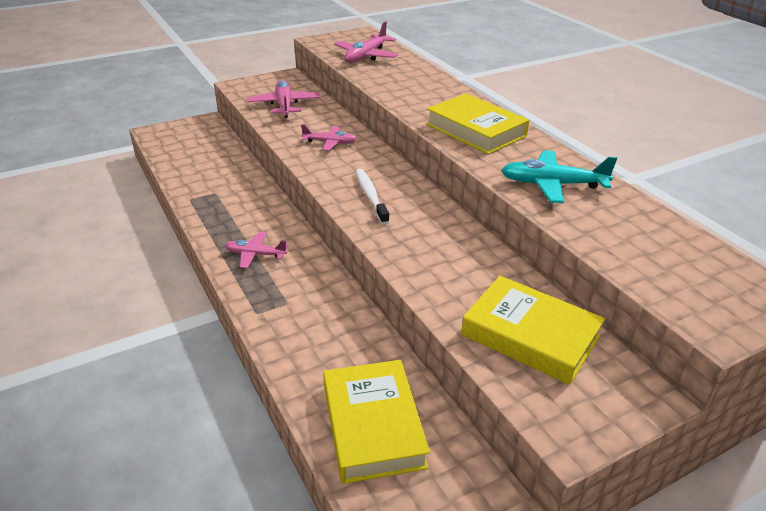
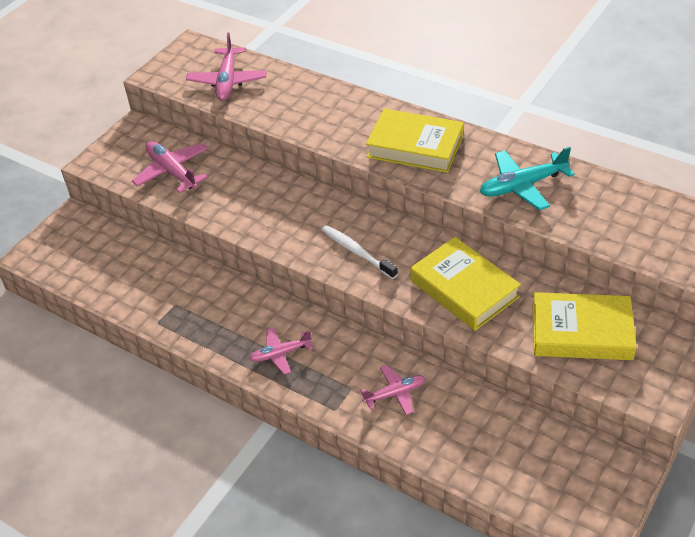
camera: 25 degrees left, 10 degrees up
(330, 143) = (264, 203): pink plane -> pink plane (395, 393)
(373, 426) = (505, 457): yellow book -> yellow book (464, 289)

